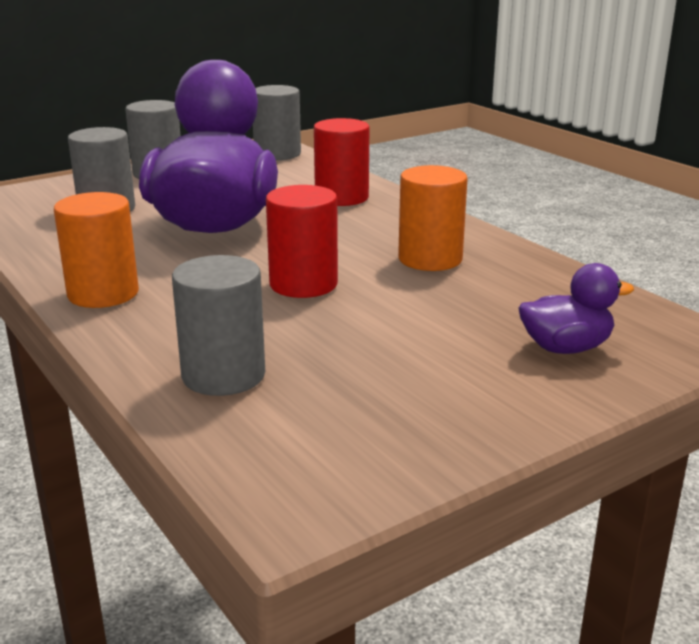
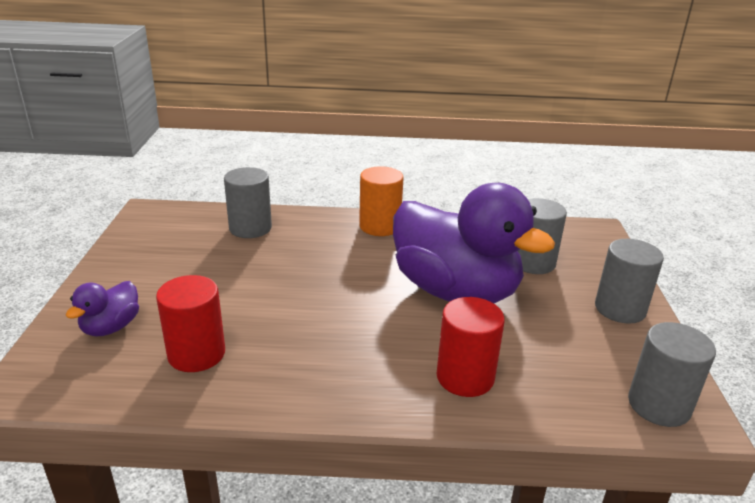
camera: 125 degrees right, 5 degrees up
(303, 284) = (312, 283): red cylinder -> red cylinder (196, 354)
(430, 259) = (282, 350): orange cylinder -> none

